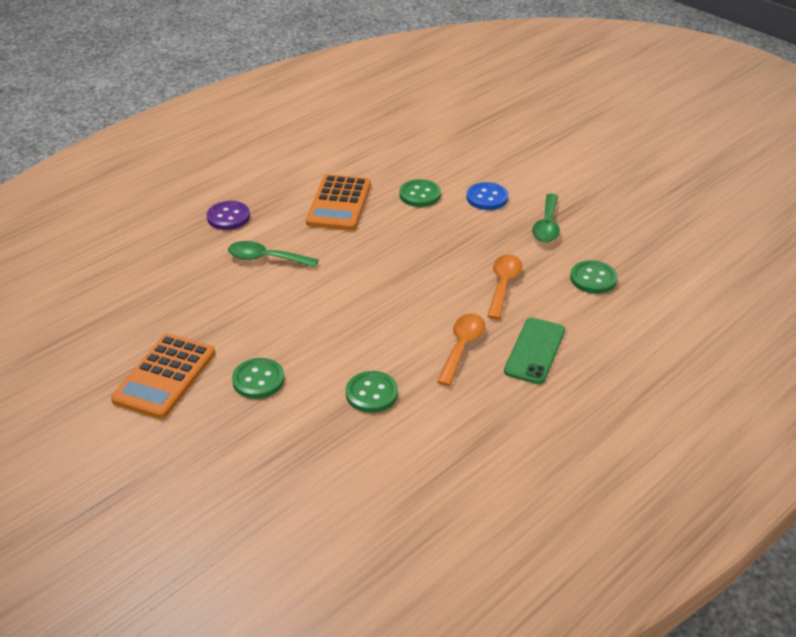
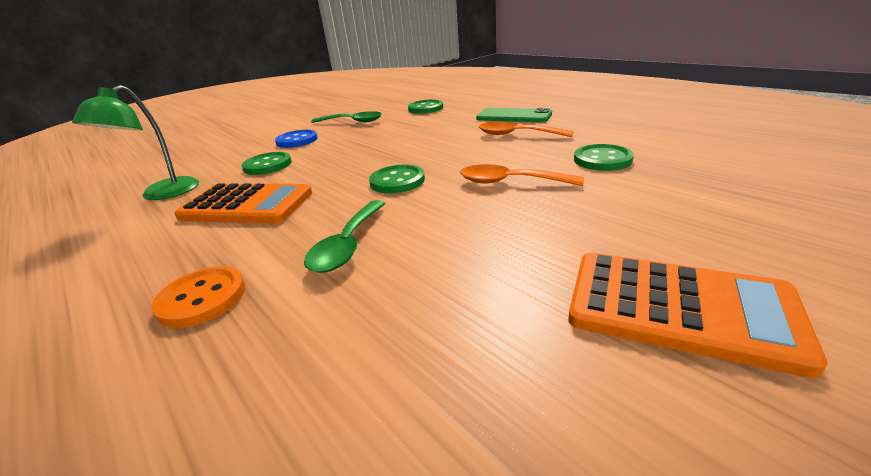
camera: 85 degrees left, 10 degrees down
(228, 217) = (202, 298): purple button -> orange button
(258, 380) = (624, 220): green button -> green button (397, 181)
(372, 157) = (161, 194): none -> green lamp
(503, 285) = (430, 128): orange spoon -> orange spoon (510, 182)

